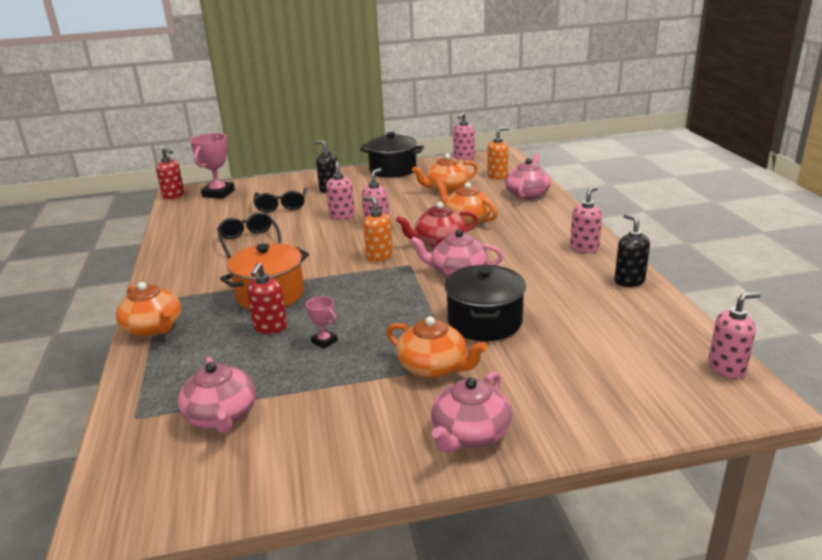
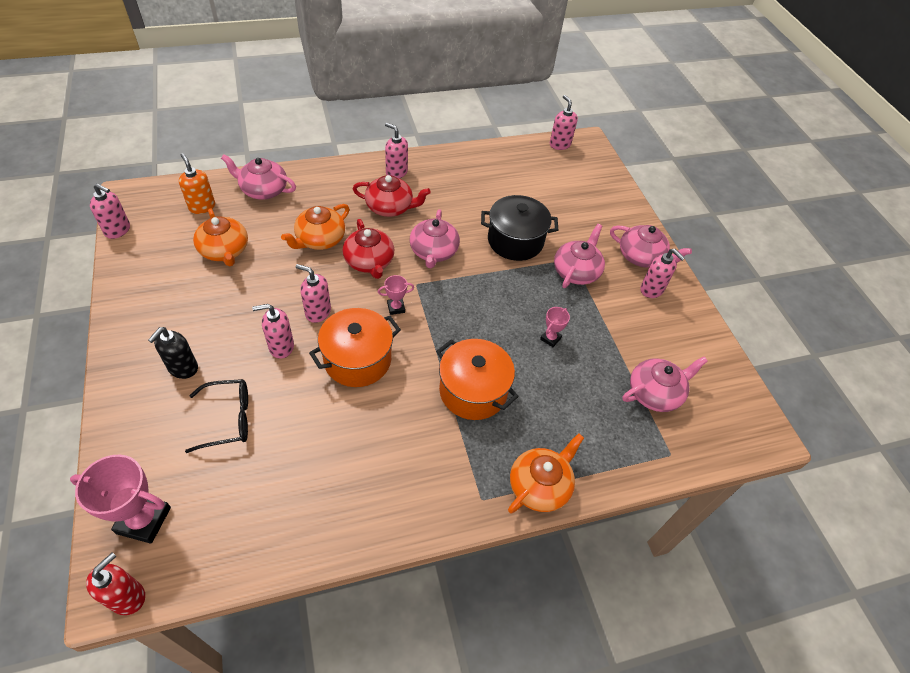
camera: 100 degrees left, 25 degrees up
(249, 241) = (337, 437): black glasses -> none
(270, 328) = (532, 381): red soap dispenser -> none
(321, 243) = (357, 360): none -> orange pot
(379, 256) = (396, 308): orange soap dispenser -> pink trophy
(393, 170) = (133, 301): black pot -> none
(399, 436) = (652, 290): none -> pink soap dispenser
(433, 367) = (576, 271): orange teapot -> pink teapot
(522, 247) = (390, 207): none -> red teapot
(629, 281) = (454, 160): black soap dispenser -> none

